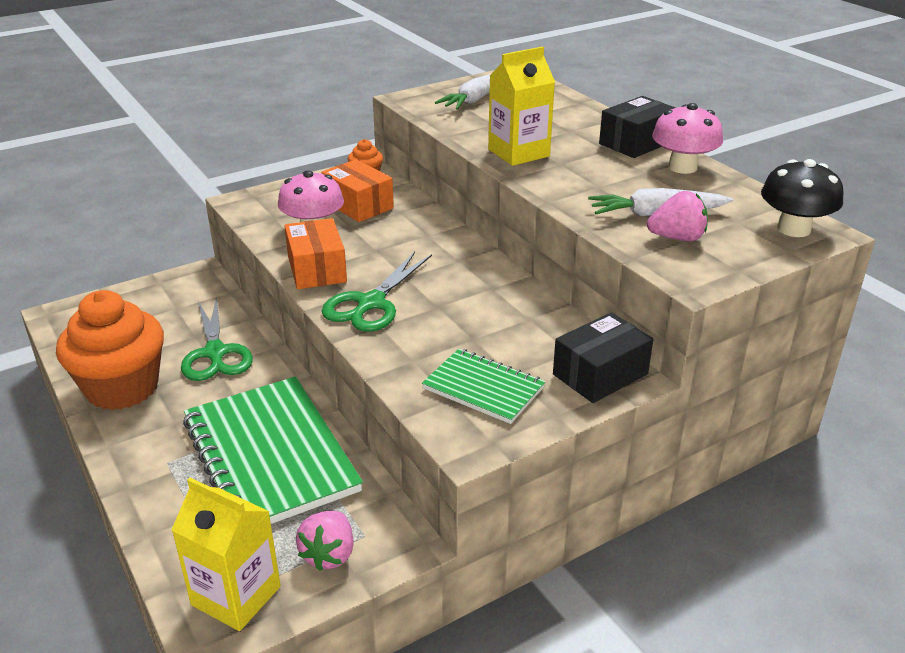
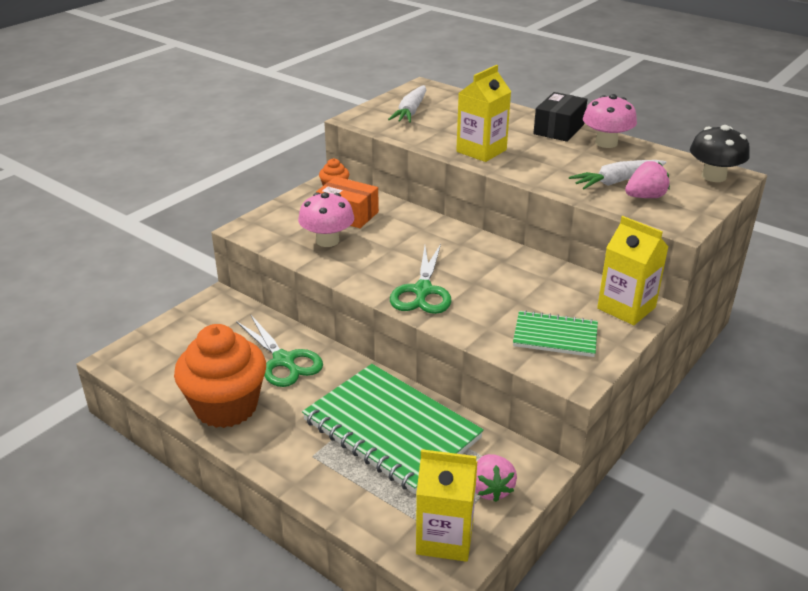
camera: 20 degrees left, 0 degrees up
(316, 269) = (357, 273): orange box -> none
(600, 374) = (626, 308): black box -> yellow carton

